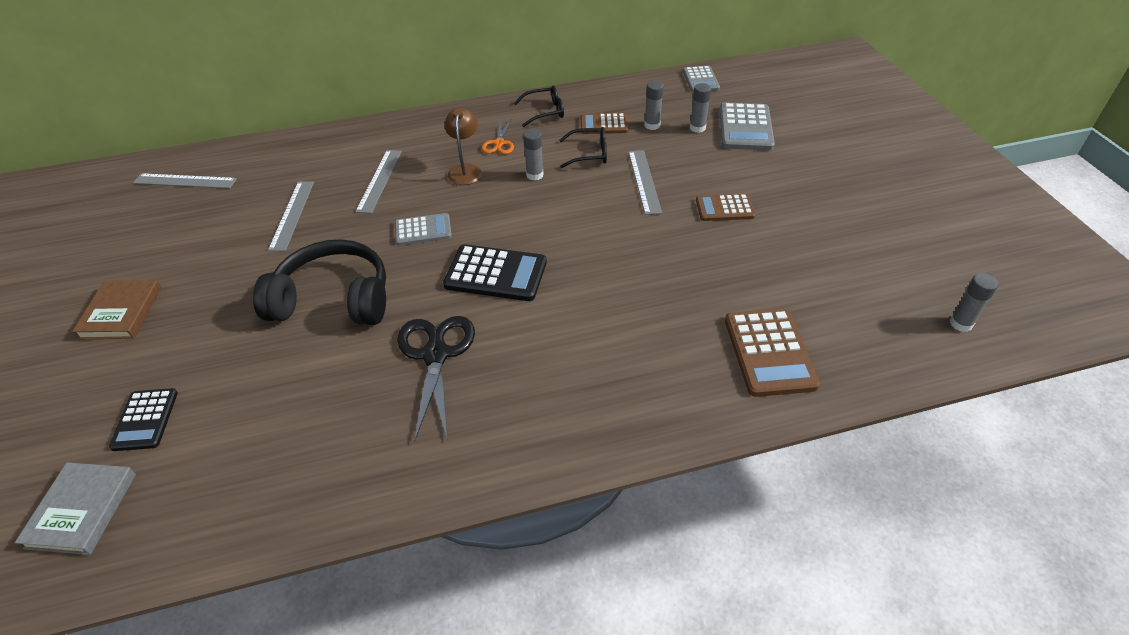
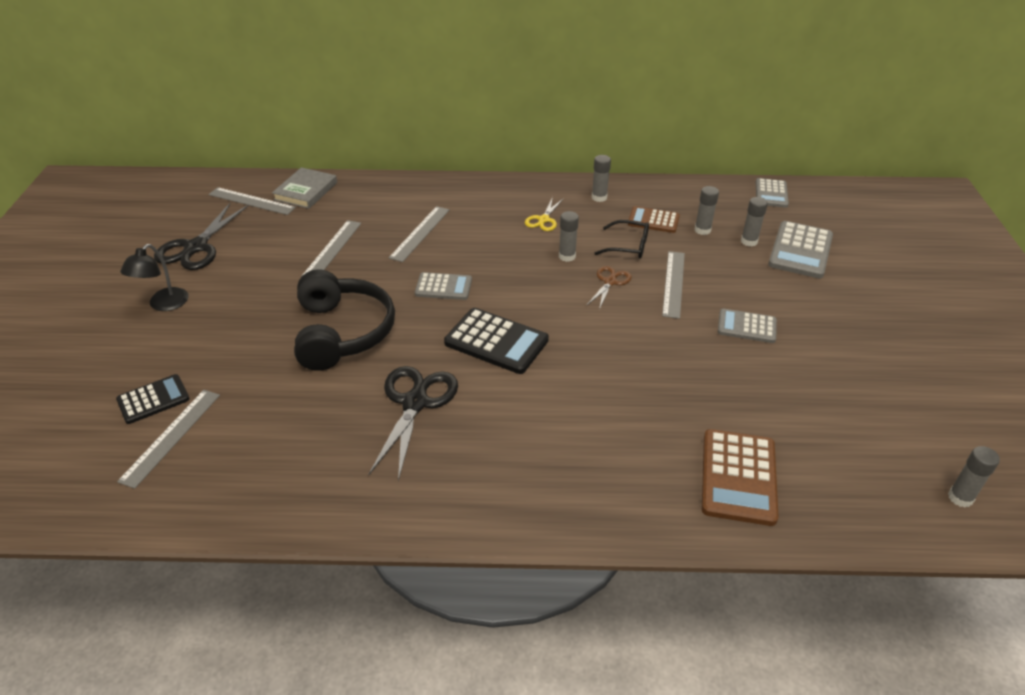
camera: 15 degrees right, 5 degrees down
(82, 510) = (81, 461): grey book -> grey book (306, 191)
(121, 313) = (163, 305): brown book -> black lamp
(138, 243) = (196, 247): none -> black scissors
(145, 420) = (153, 399): black calculator -> black calculator turned 135 degrees counterclockwise
(180, 455) = (171, 436): none -> grey ruler
(333, 299) = (342, 332): black headphones -> black headphones turned 60 degrees clockwise
(465, 170) = (502, 239): brown lamp -> none
(499, 143) = (543, 220): orange scissors -> yellow scissors
(545, 112) = (599, 197): black glasses -> grey glue stick
(584, 191) = (610, 282): none -> brown scissors
(724, 208) = (746, 326): brown calculator -> grey calculator

